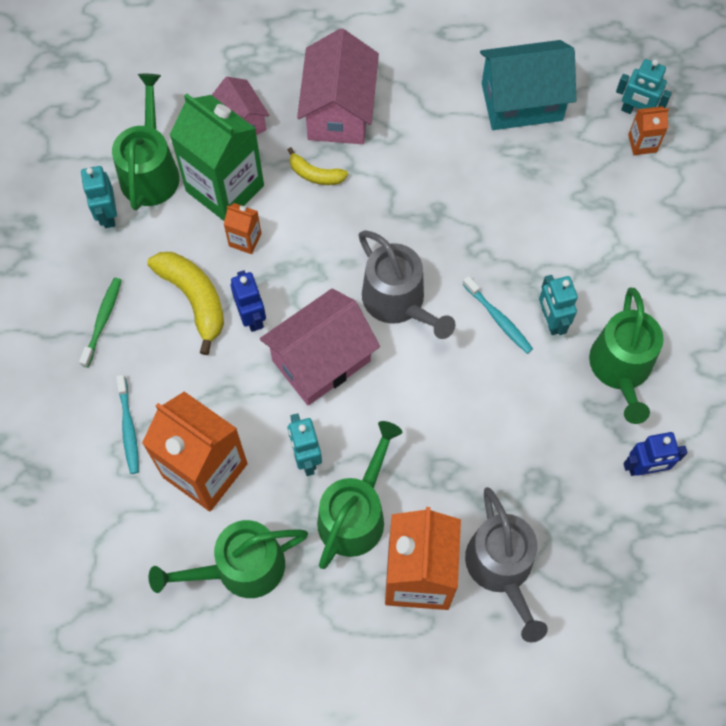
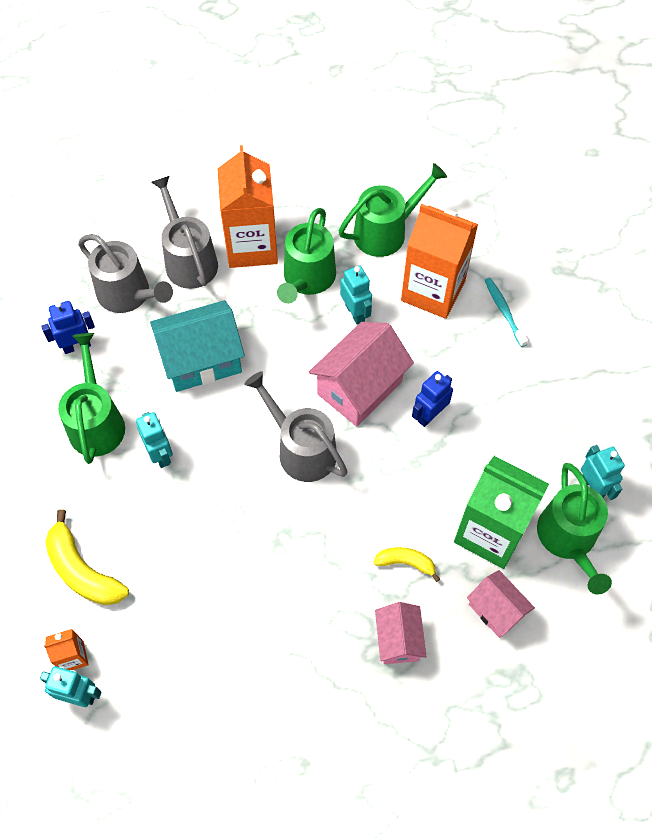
camera: 170 degrees right, 5 degrees down
(102, 320) = (558, 391): green toothbrush -> none
(194, 299) = (485, 422): yellow banana -> yellow banana (82, 571)
(245, 240) = (456, 484): orange carton -> none
(252, 317) = (429, 415): blue robot -> blue robot turned 75 degrees clockwise
(339, 111) = (398, 640): pink house -> pink house, size x0.59
(498, 319) = (208, 448): turquoise toothbrush -> none
(521, 102) = (205, 686): turquoise house -> turquoise house (202, 360)
(581, 530) = (128, 294): none -> grey watering can

